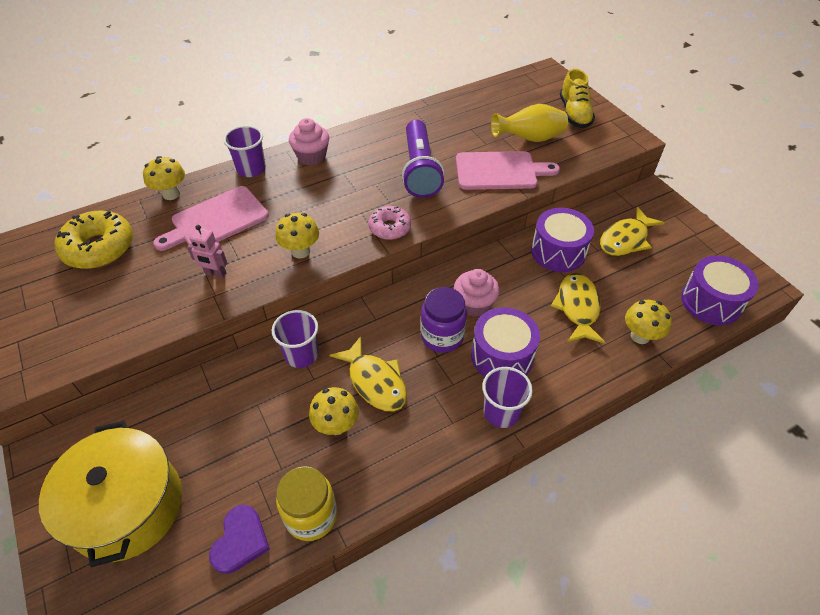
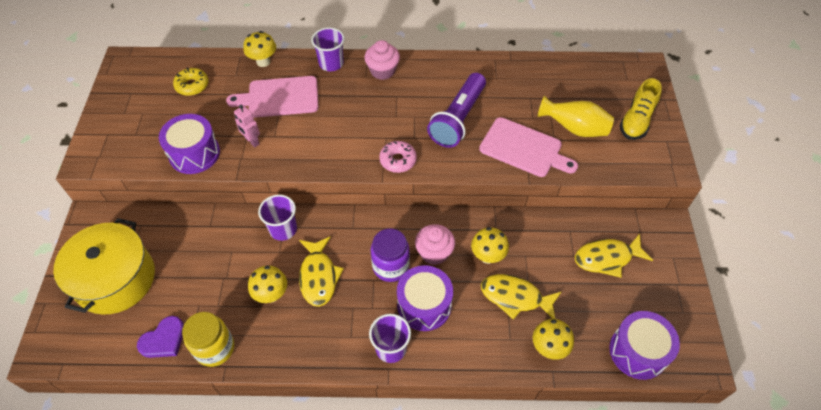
camera: 30 degrees right, 5 degrees up
(99, 248) = (192, 85): yellow donut -> yellow donut, size x0.61
(300, 251) = (320, 150): yellow mushroom -> yellow mushroom (487, 256)
(558, 252) = (537, 241): purple drum -> purple drum (194, 154)
(577, 308) = (515, 297): yellow fish -> yellow fish turned 105 degrees counterclockwise

